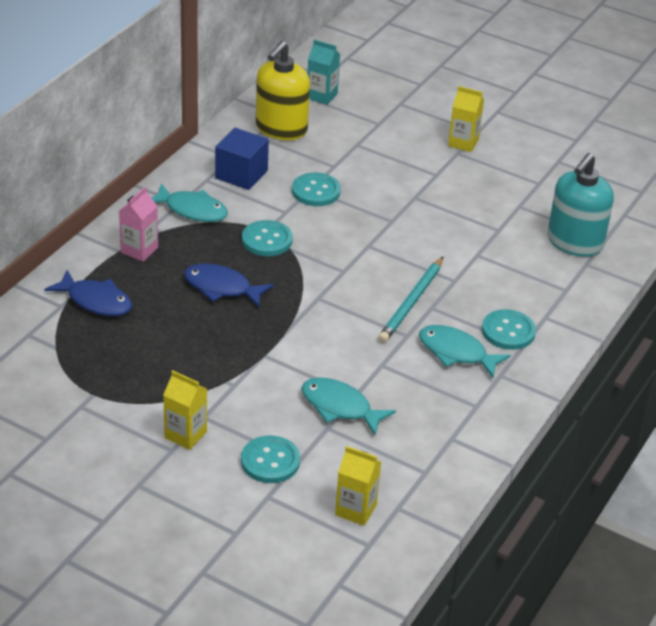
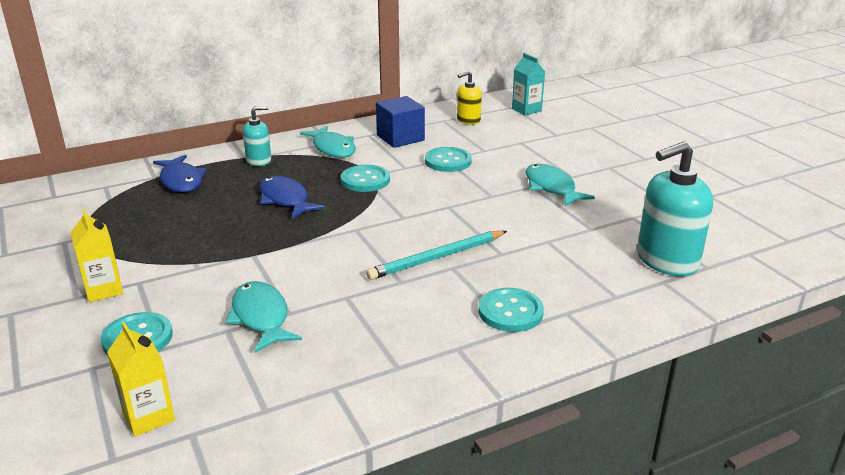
camera: 35 degrees right, 10 degrees down
(139, 250) = (259, 160): pink carton -> turquoise soap dispenser
(281, 129) = (468, 120): yellow soap dispenser -> yellow soap dispenser, size x0.56
(456, 352) = (433, 312): turquoise fish -> turquoise fish (551, 187)
(463, 143) = (622, 162): yellow carton -> none

